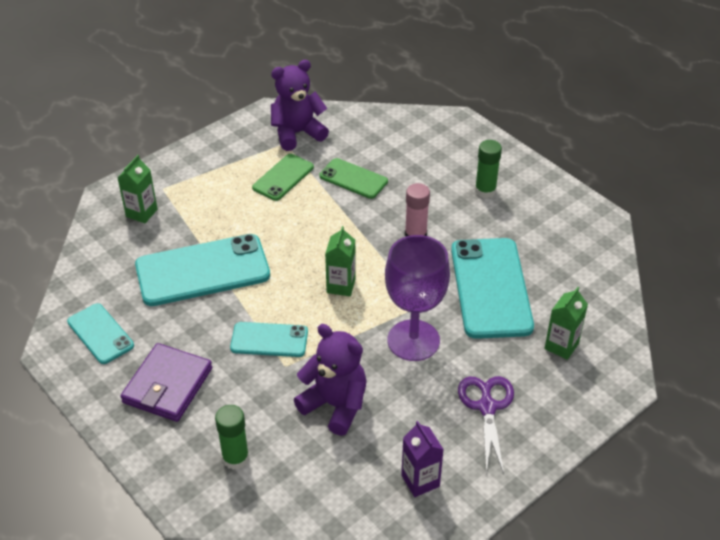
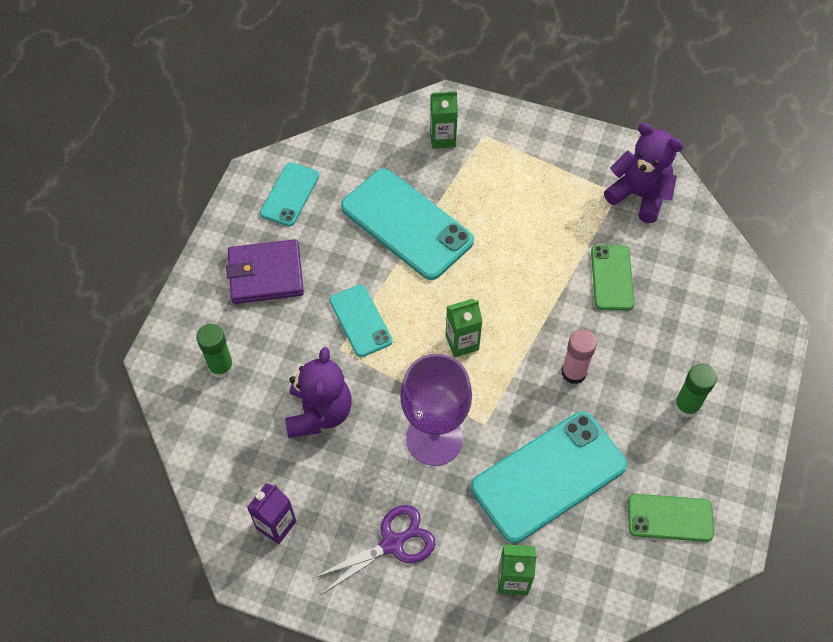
camera: 60 degrees right, 15 degrees up
(283, 177) = (568, 218): green phone -> green phone (670, 518)

